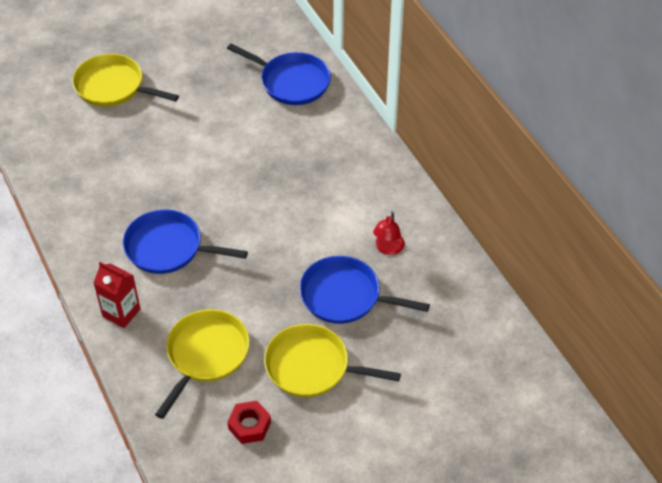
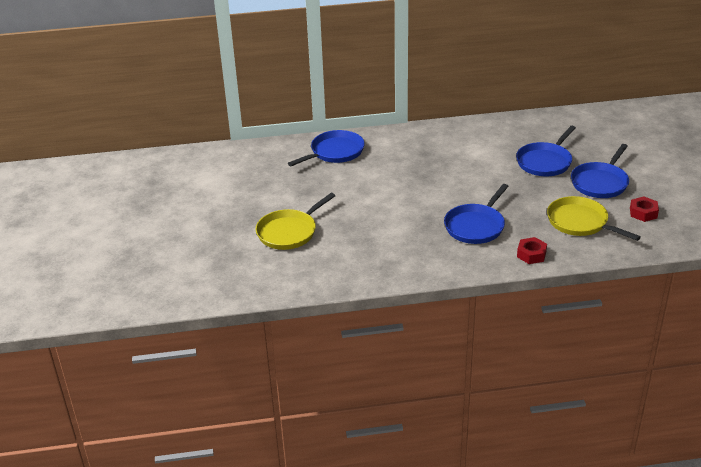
camera: 70 degrees left, 15 degrees down
(121, 313) = (531, 254): red carton -> red nut
(312, 366) = (600, 183): yellow pan -> blue pan
(388, 249) = (510, 140): red lamp -> none

